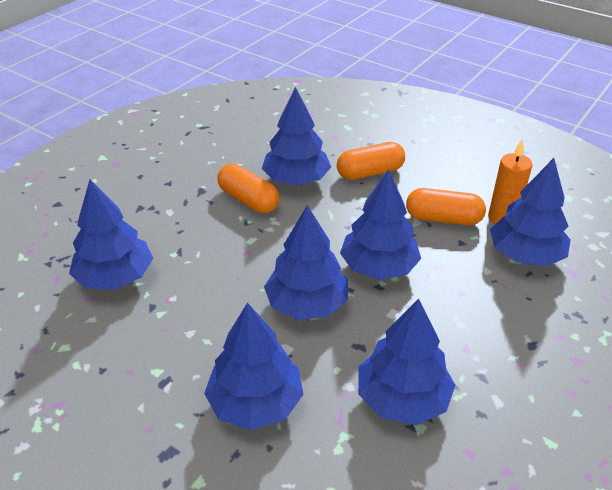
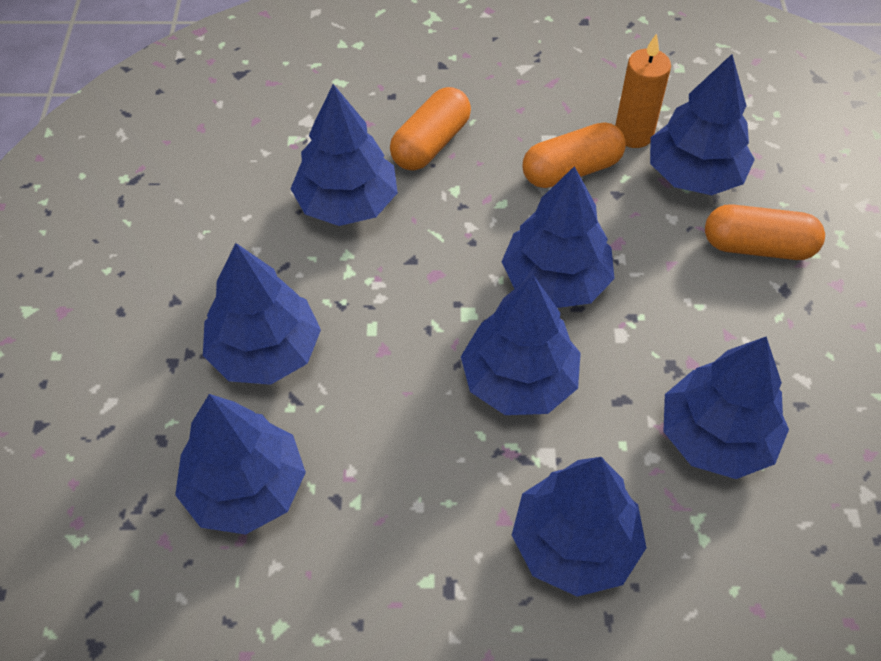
camera: 35 degrees left, 15 degrees up
(187, 224) = (265, 351): none -> blue tree
(248, 200) = (313, 269): orange capsule -> orange capsule (758, 247)

